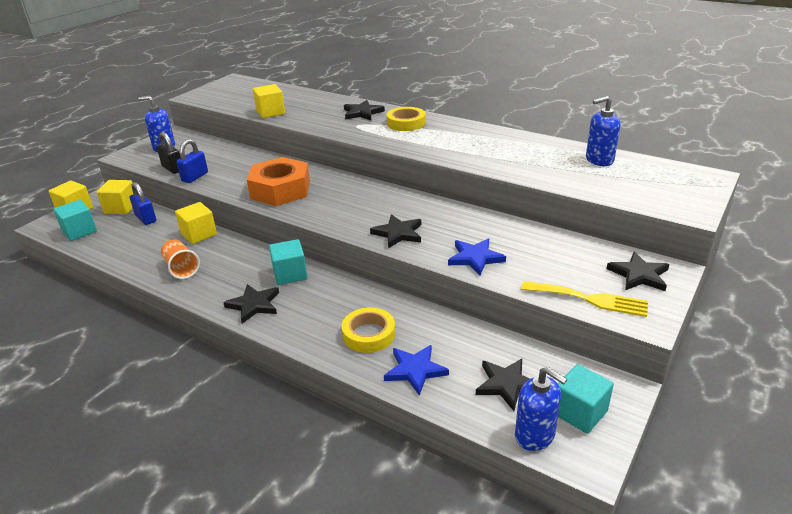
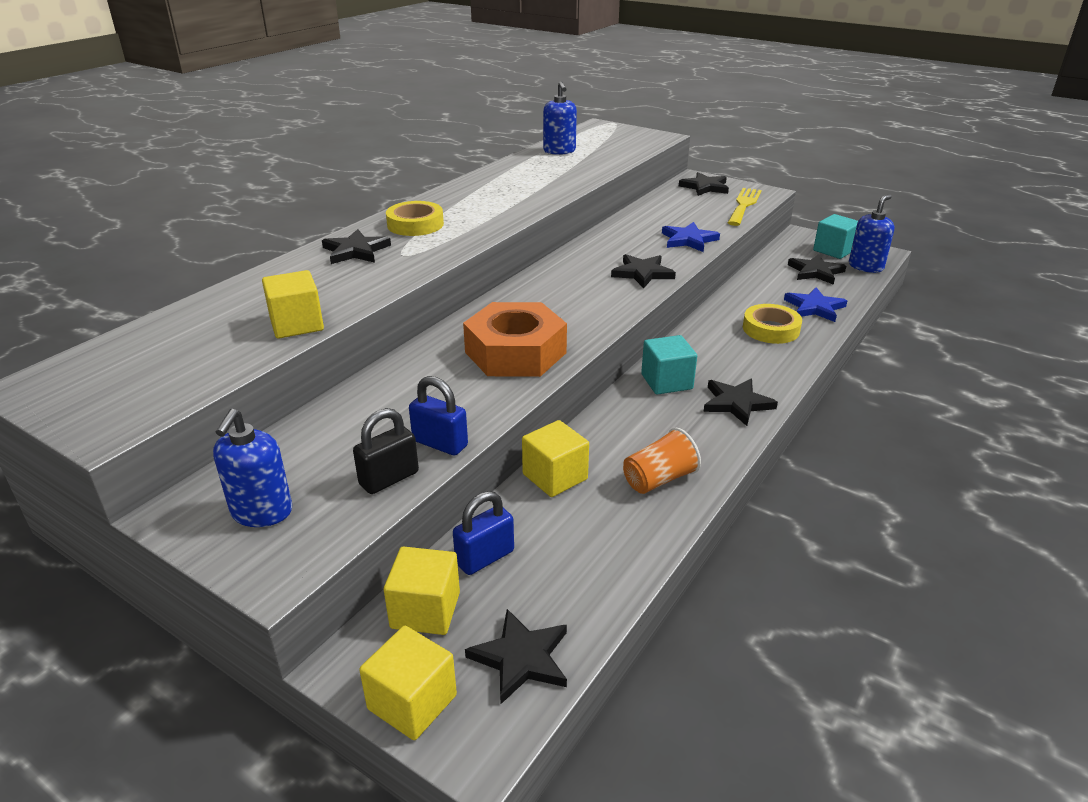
camera: 90 degrees left, 0 degrees up
(79, 231) = (521, 658): turquoise cube -> black star

